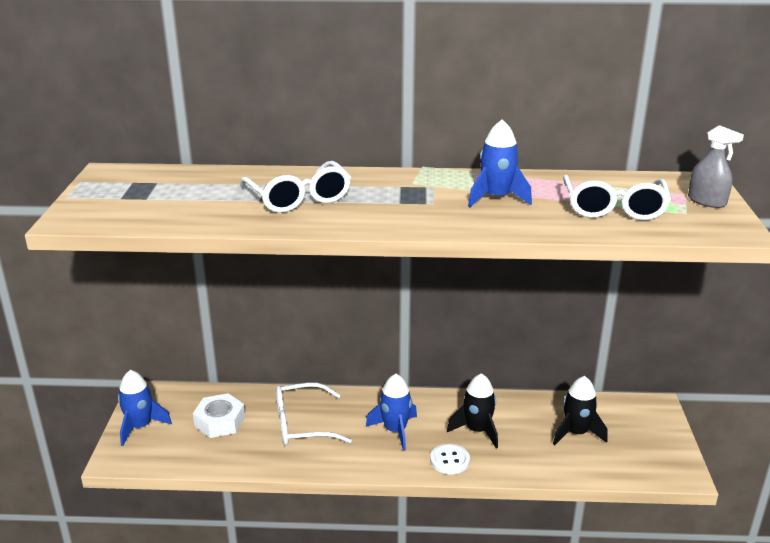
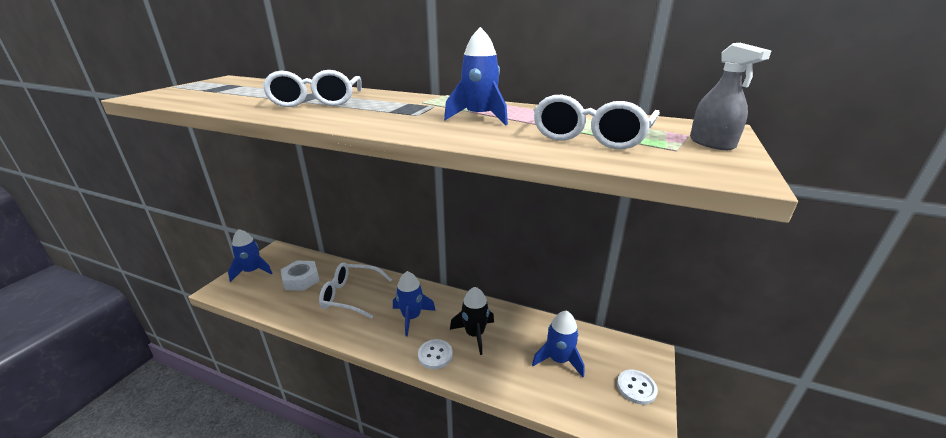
camera: 20 degrees right, 0 degrees up
(576, 433) = (559, 360): black rocket -> blue rocket
(658, 439) = (636, 388): none -> white button

